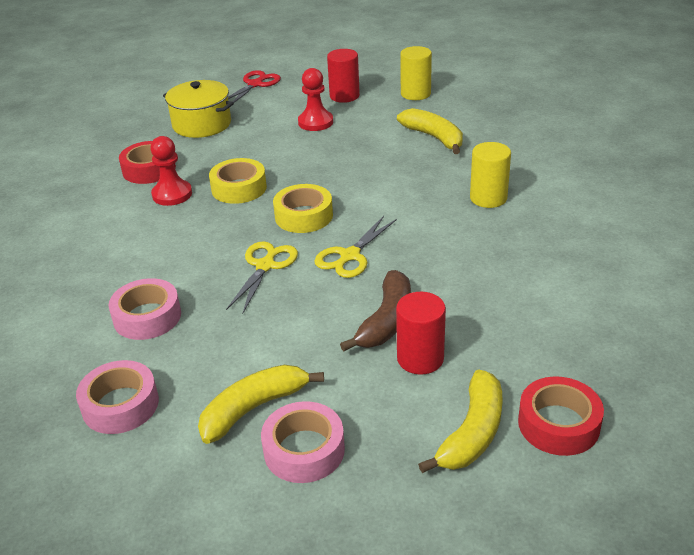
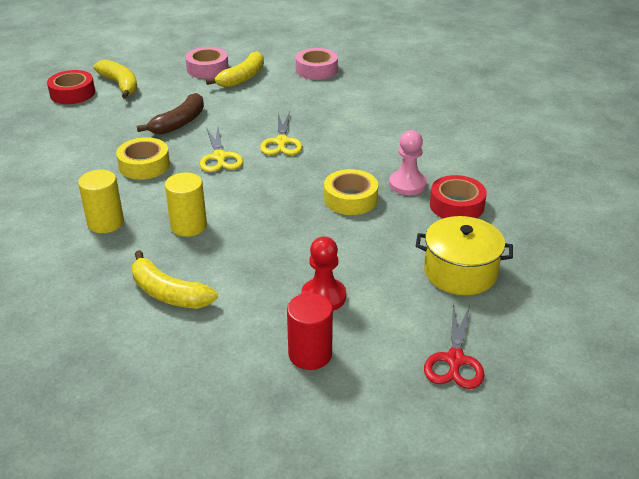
camera: 160 degrees right, 0 degrees up
(147, 317) = (340, 104): pink tape -> none
(172, 194) = (407, 184): red pawn -> pink pawn
(303, 216) = (273, 182): yellow tape -> yellow tape (144, 165)
(350, 256) = (219, 157): yellow scissors -> yellow scissors turned 150 degrees clockwise
(386, 321) = (179, 123): brown banana -> brown banana turned 150 degrees counterclockwise
(415, 94) = (208, 376): yellow cylinder -> yellow cylinder (188, 226)
(420, 358) = (153, 108): red cylinder -> none
(472, 433) = (120, 85): yellow banana -> yellow banana turned 135 degrees clockwise

